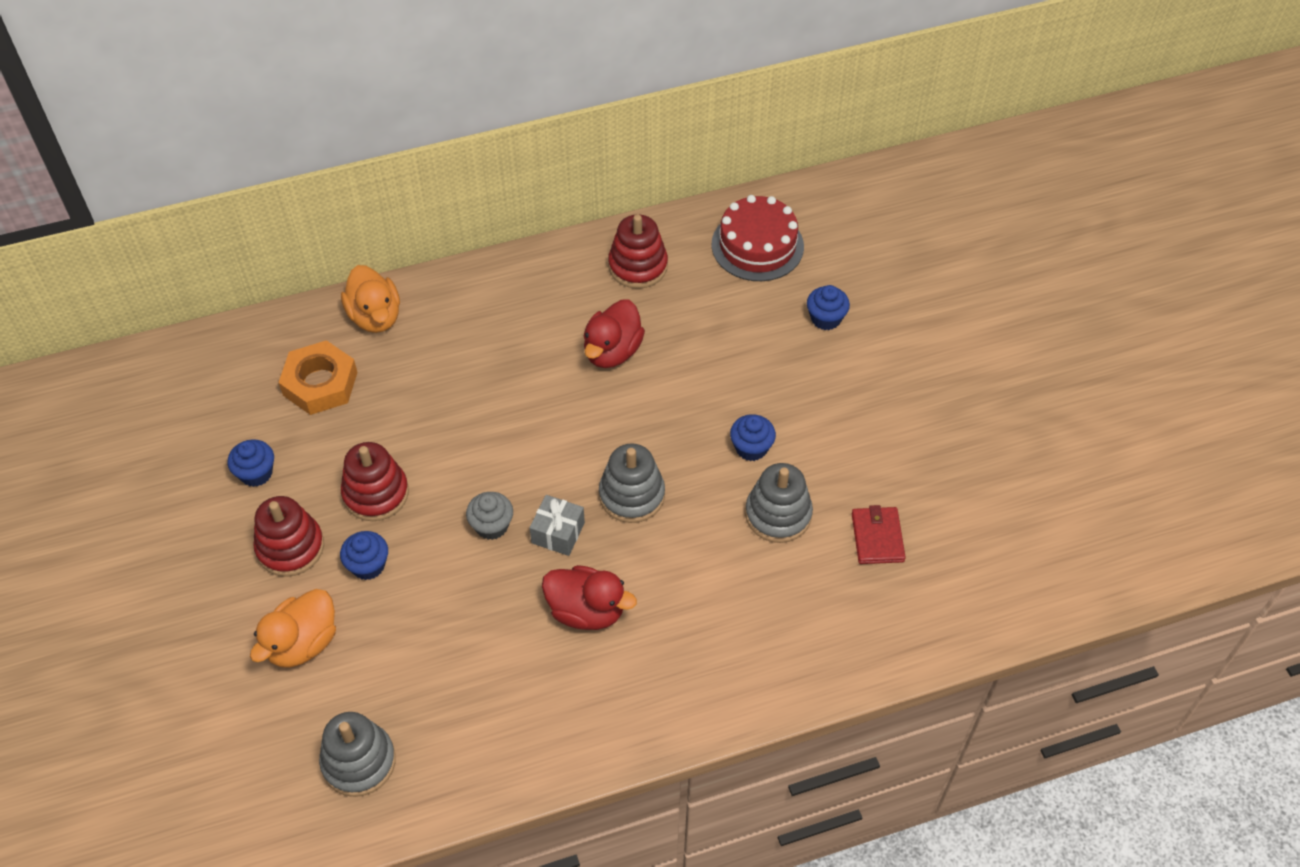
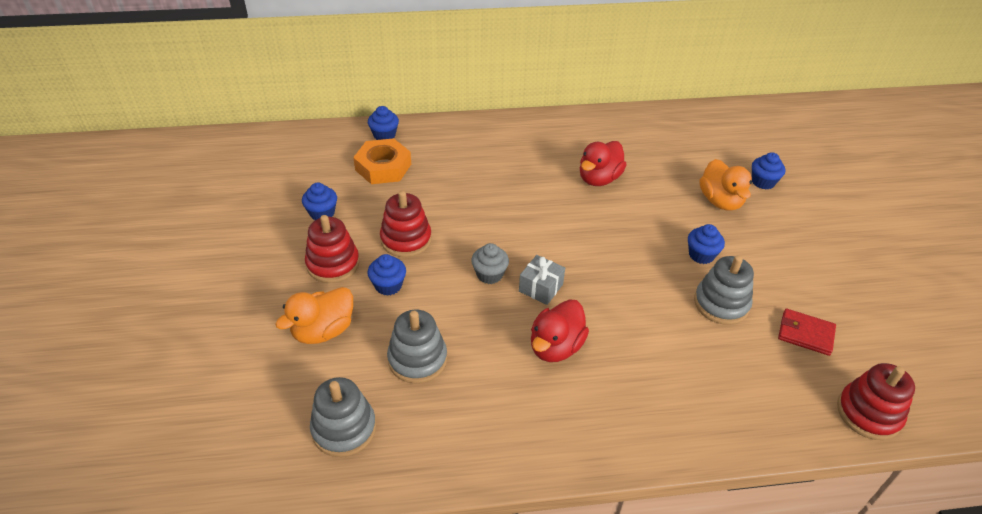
camera: 10 degrees right, 10 degrees down
(309, 329) = (384, 135): none -> blue cupcake
(375, 317) = (432, 135): orange duck -> orange duck (720, 201)
(586, 611) = (556, 347): red duck -> red duck turned 90 degrees clockwise
(632, 495) = (603, 271): grey stacking toy -> grey stacking toy (417, 359)
(638, 266) = (623, 132): red stacking toy -> red stacking toy (868, 413)
(757, 245) = (712, 132): red cake -> none
(877, 537) = (805, 334): red wallet -> red wallet turned 75 degrees counterclockwise

